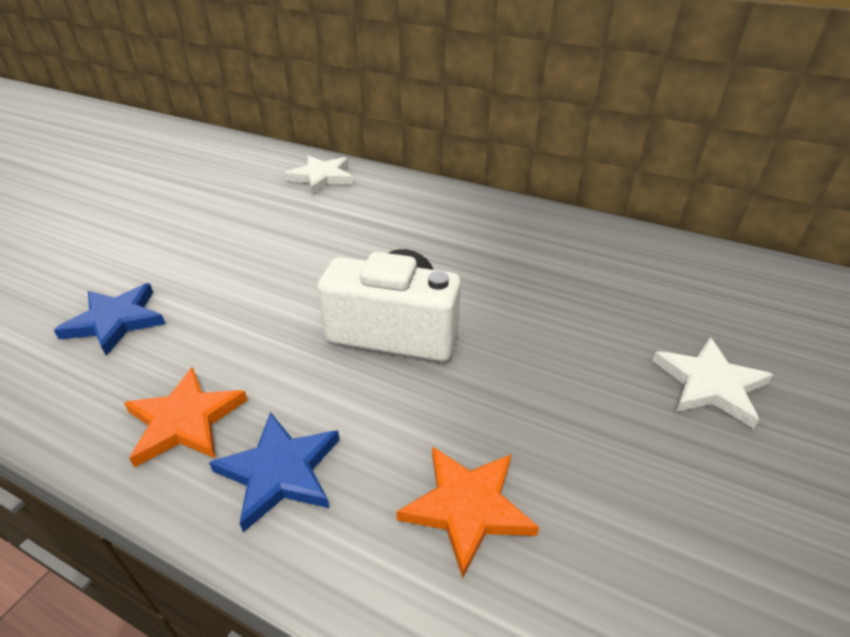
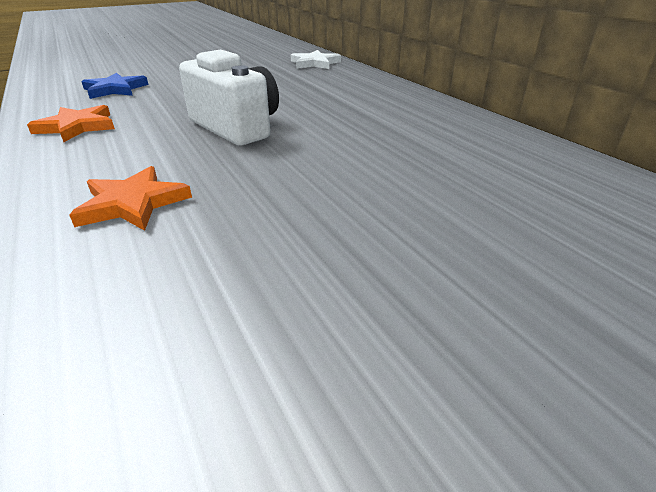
camera: 35 degrees right, 5 degrees down
(280, 472) = (78, 156): blue star -> none
(710, 384) = (417, 218): white star -> none

